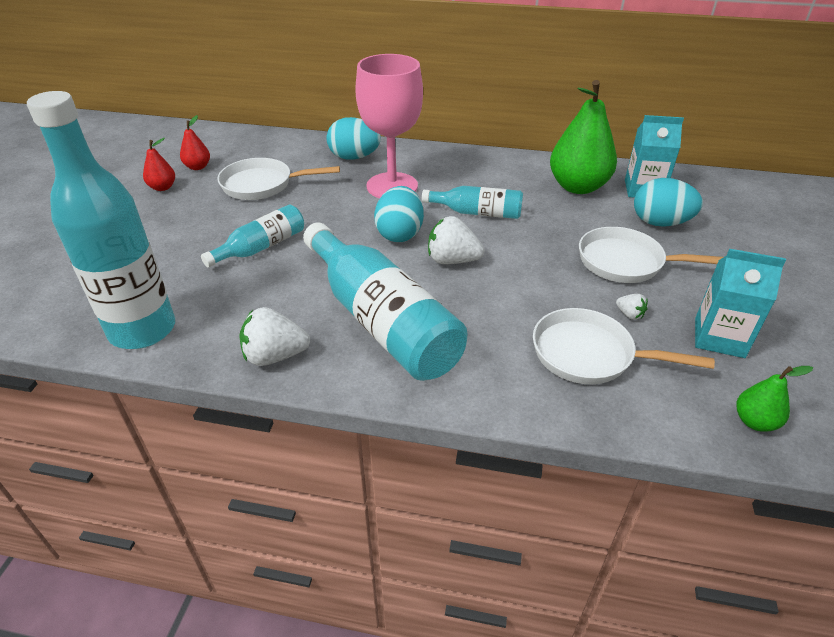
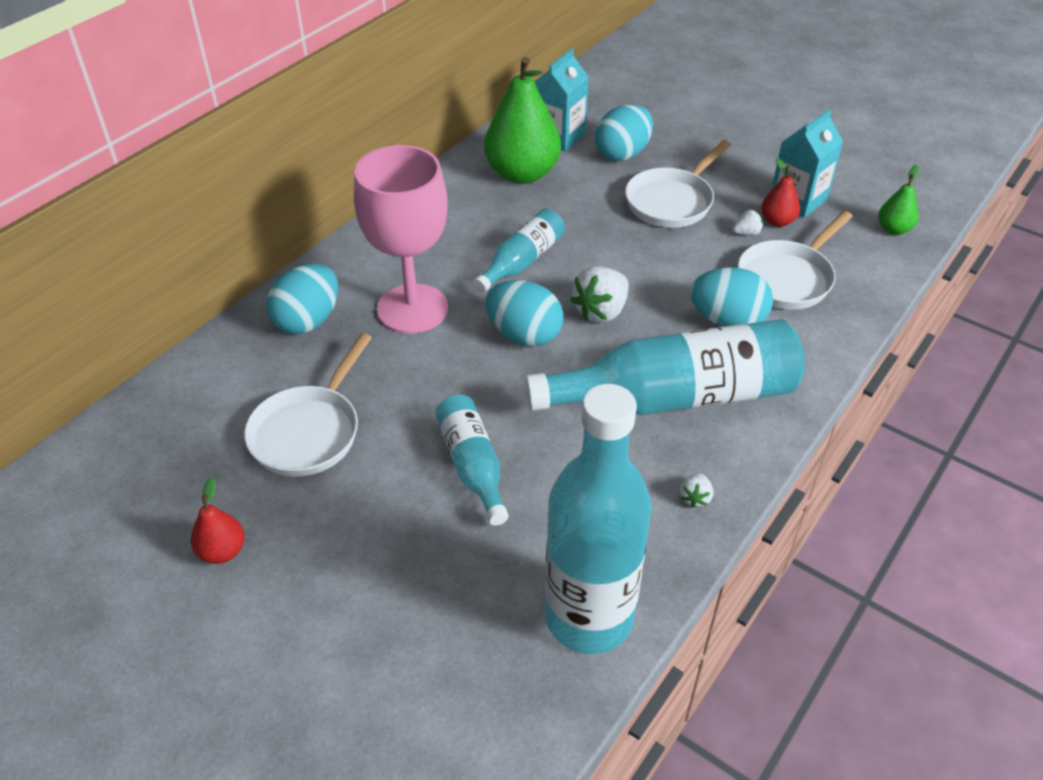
camera: 65 degrees left, 5 degrees up
(198, 167) = (189, 496): red pear -> red pear (777, 221)
(275, 356) = (695, 497): white strawberry -> white strawberry, size x0.50
(496, 329) = (727, 321): none -> turquoise egg

